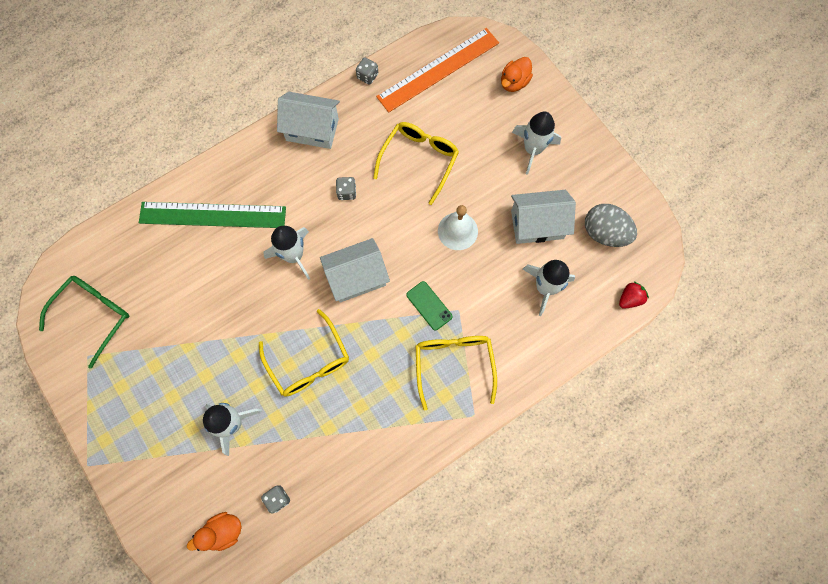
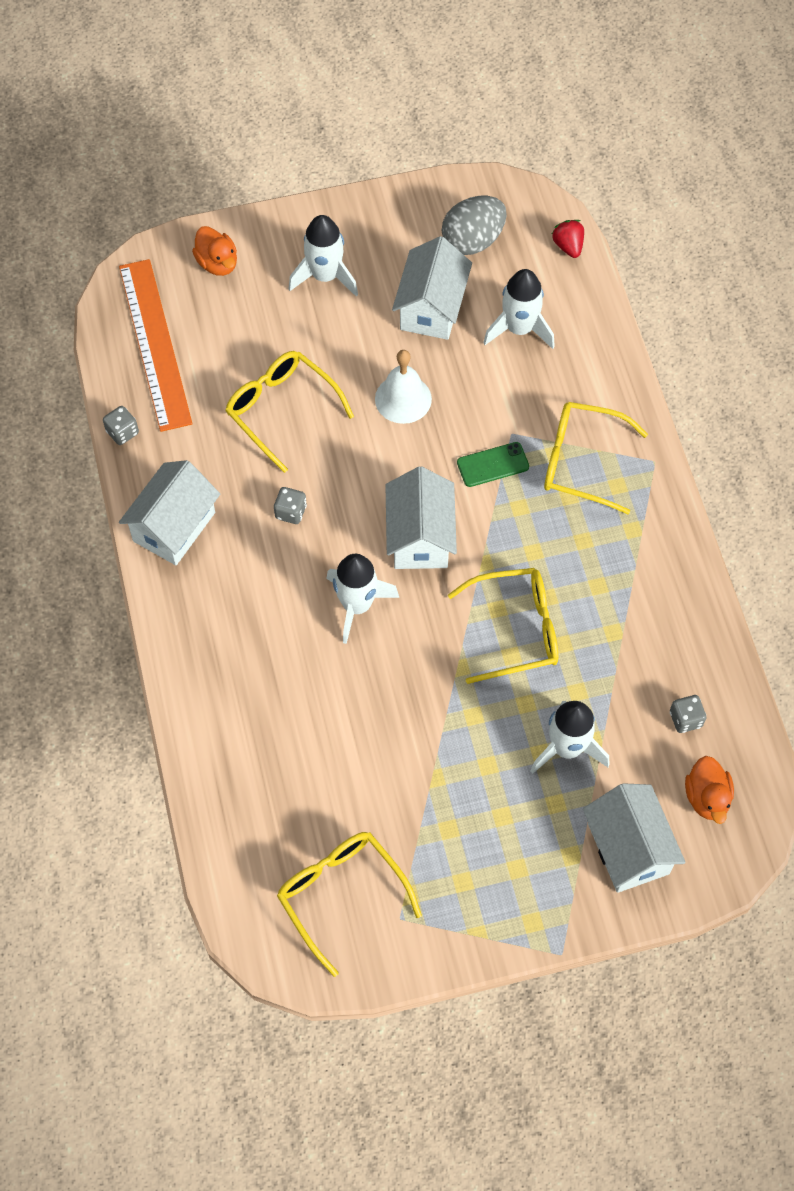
camera: 70 degrees left, 10 degrees down
(94, 315) = (341, 895): green glasses -> yellow glasses
(171, 487) = (628, 848): none -> white house
(212, 215) = (251, 693): green ruler -> none

